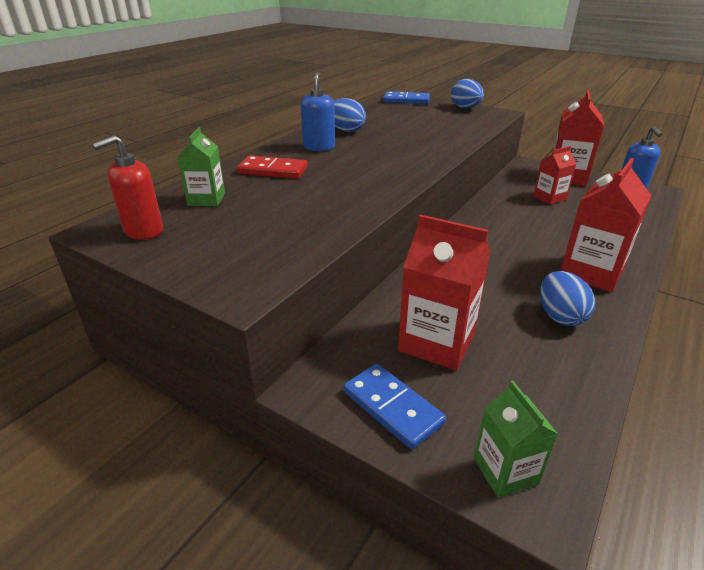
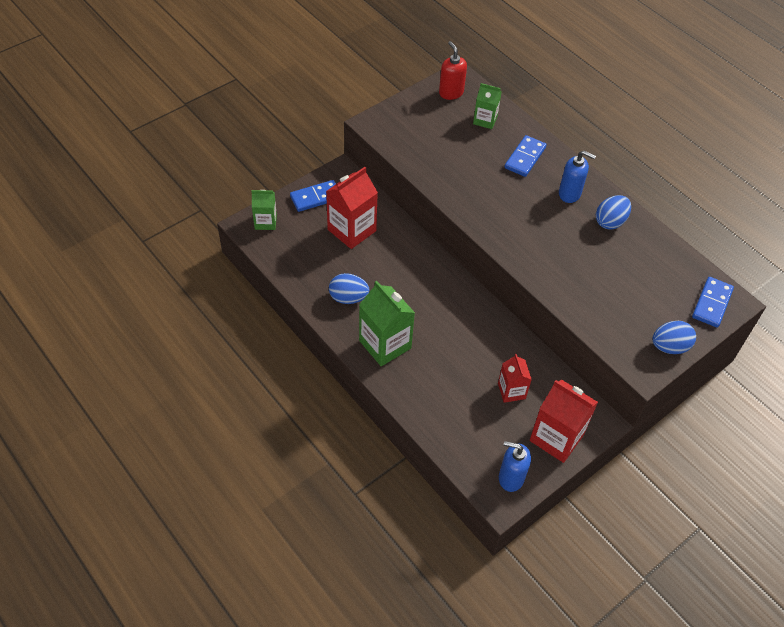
camera: 105 degrees right, 20 degrees up
(273, 170) = (525, 158): red domino -> blue domino
(591, 272) = (385, 344): red carton -> green carton

